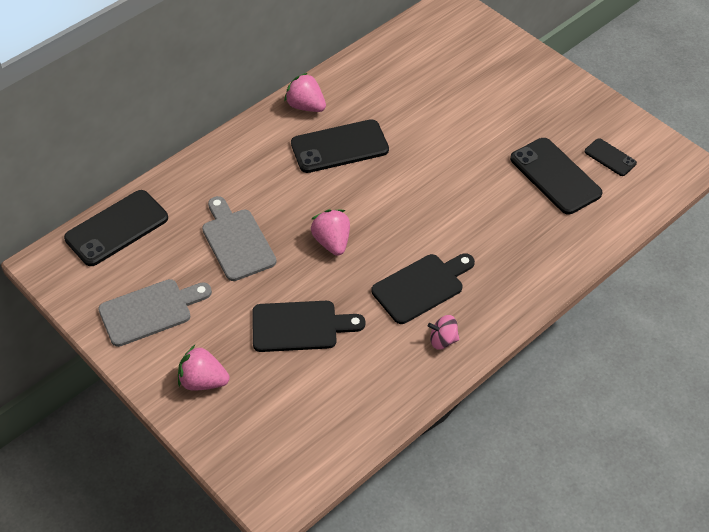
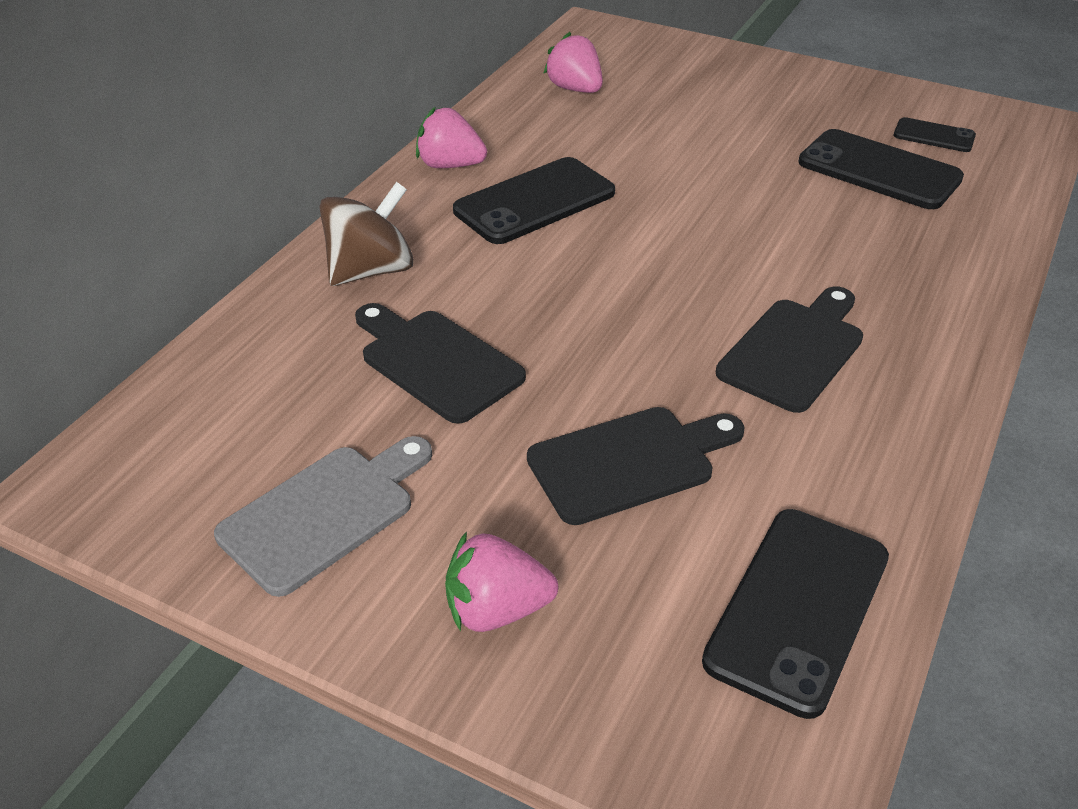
camera: 20 degrees left, 10 degrees down
(116, 228) = (197, 395): black phone -> black phone (797, 608)
(230, 172) = (371, 270): none -> brown spinning top
(236, 241) = (436, 362): grey cutting board -> black cutting board
(332, 242) = (604, 324): pink strawberry -> pink strawberry (575, 89)
(443, 340) = (888, 417): pink spinning top -> none

